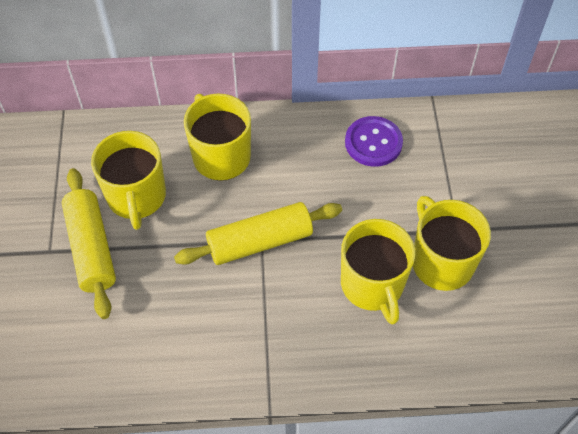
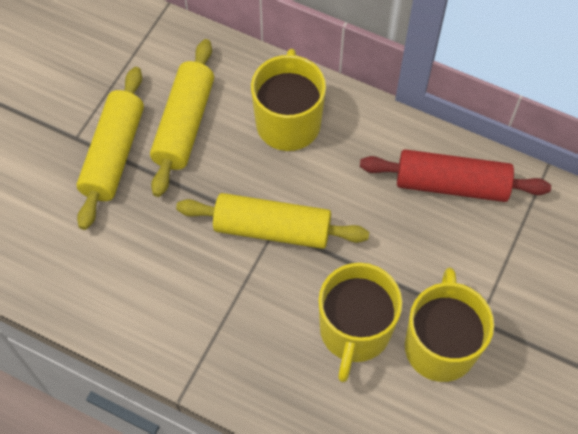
camera: 30 degrees right, 5 degrees up
(136, 197) = (184, 124): yellow mug -> yellow rolling pin
(373, 143) = (451, 184): purple button -> red rolling pin

